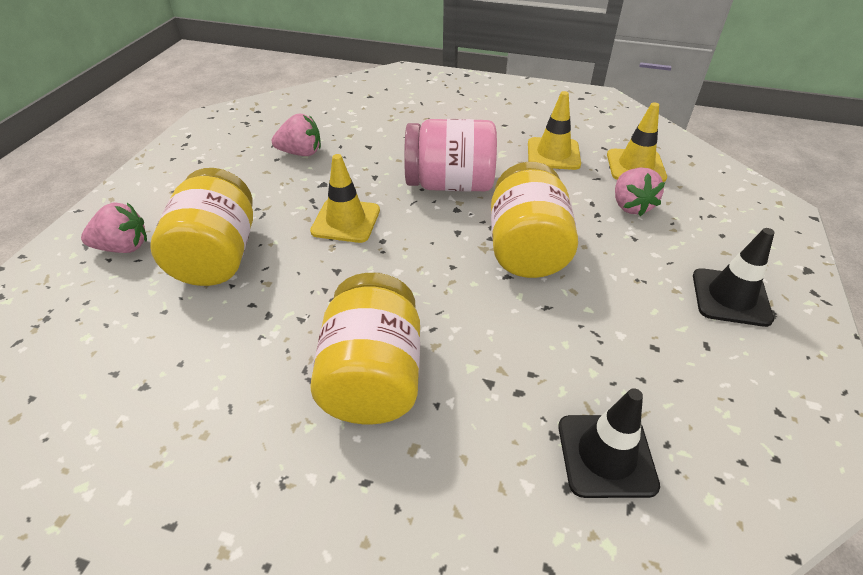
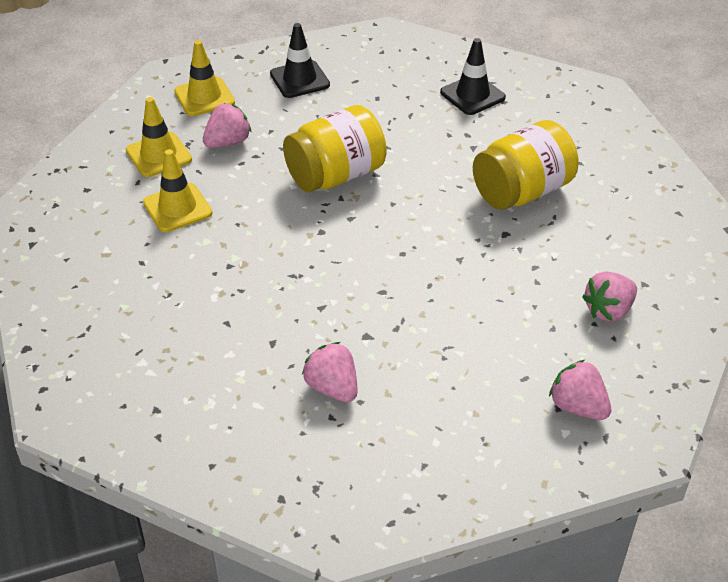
camera: 125 degrees left, 0 degrees up
(159, 331) = (608, 310): none -> pink strawberry
(218, 256) = (519, 336): yellow jar -> none
(346, 221) = (401, 287): yellow traffic cone -> yellow traffic cone (204, 97)
(450, 184) = (288, 251): pink jar -> none

